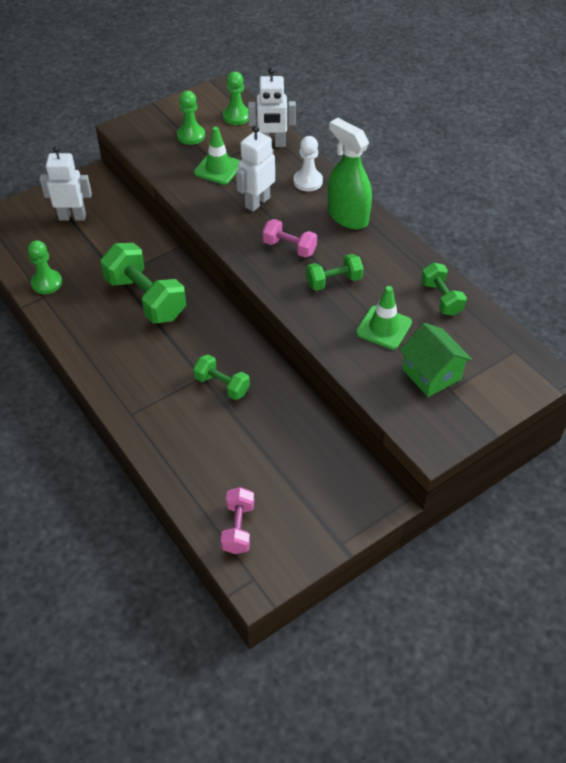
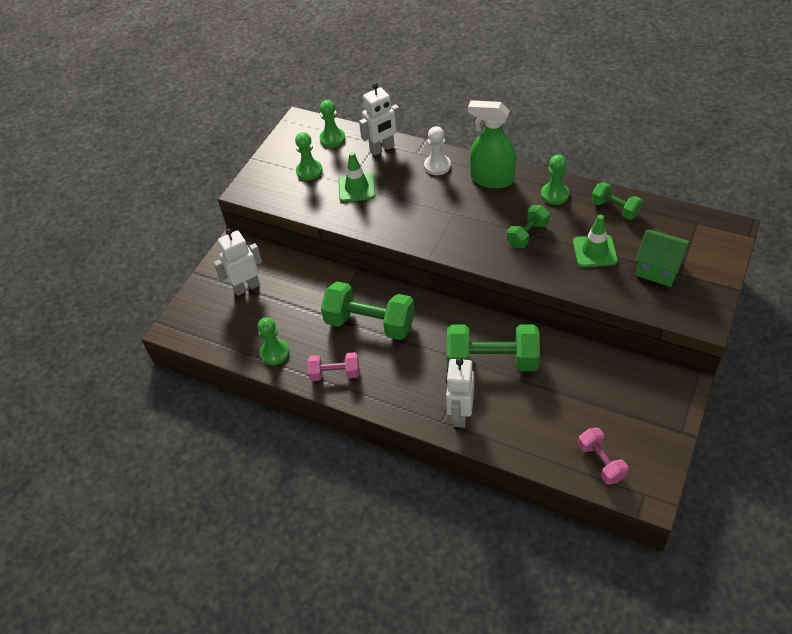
camera: 25 degrees left, 0 degrees up
(222, 385) = (492, 361): green dumbbell -> green dumbbell, size x1.81
(257, 202) = (413, 200): white robot -> white robot (460, 415)
(289, 247) = (470, 224): pink dumbbell -> pink dumbbell (335, 373)
(394, 257) = (554, 195): none -> green pawn

